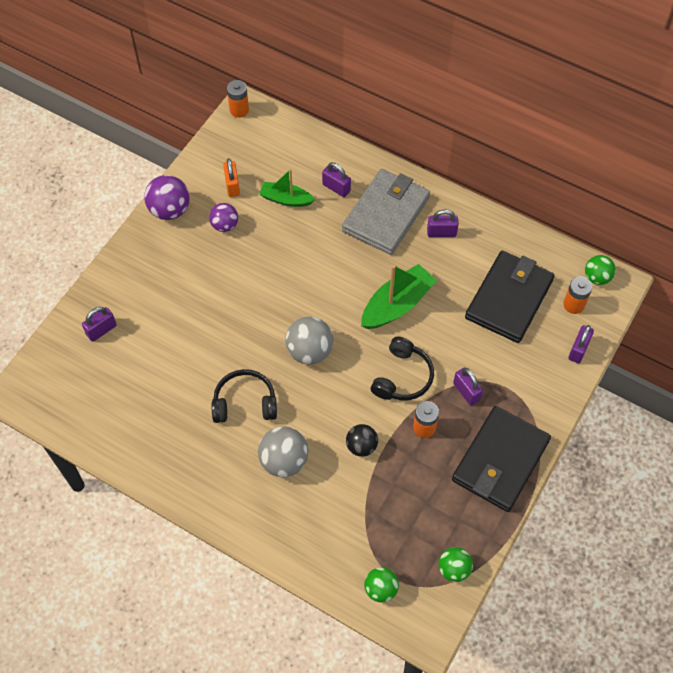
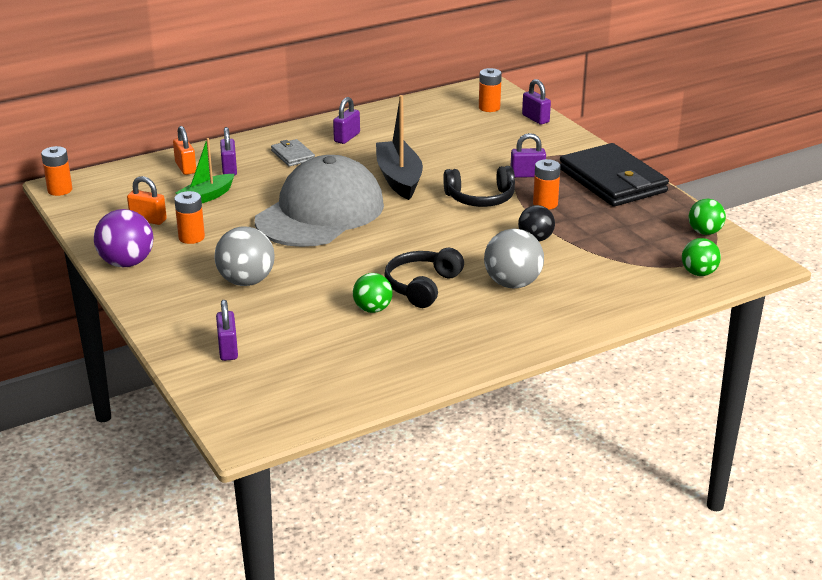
camera: 60 degrees left, 30 degrees down
(225, 225) = (191, 237): purple ball -> orange battery
(309, 282) = (320, 212): none -> grey cap
(309, 351) = (400, 235): grey ball -> grey ball (246, 281)
(320, 160) = (186, 168): none -> orange padlock
(336, 188) = (229, 169): purple padlock -> purple padlock turned 75 degrees counterclockwise
(386, 214) = (293, 155): grey wallet -> grey wallet, size x0.46
(397, 305) = (399, 179): green boat -> black boat
(402, 377) = (480, 198): black headphones -> black headphones turned 120 degrees clockwise
(509, 299) = (452, 130): black wallet -> none
(597, 277) = (473, 92): green ball -> green ball (372, 309)

